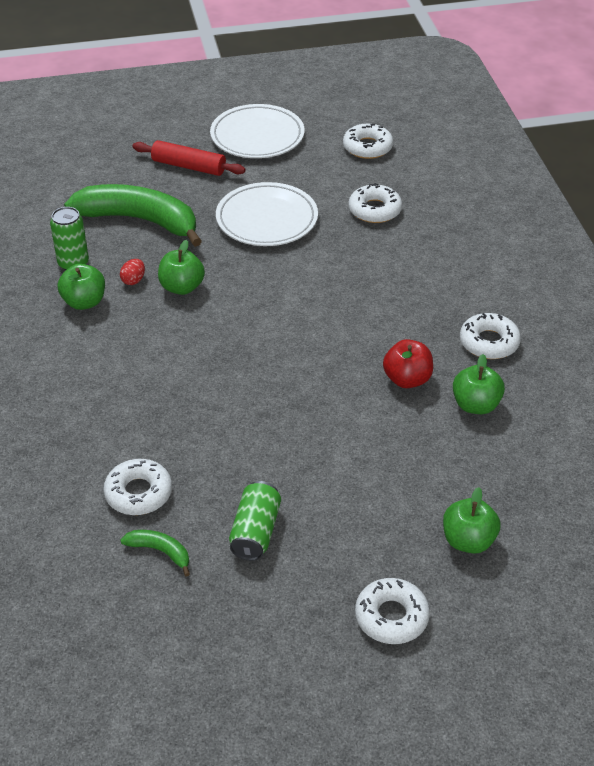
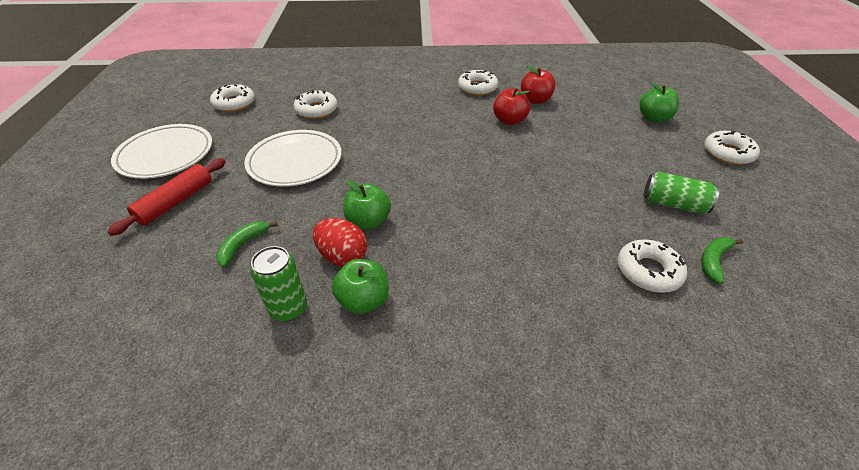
camera: 80 degrees left, 0 degrees up
(133, 280) = (342, 256): red egg -> red egg, size x1.75
(139, 220) = (243, 245): green banana -> green banana, size x0.42
(475, 405) = (535, 100): green apple -> red apple

